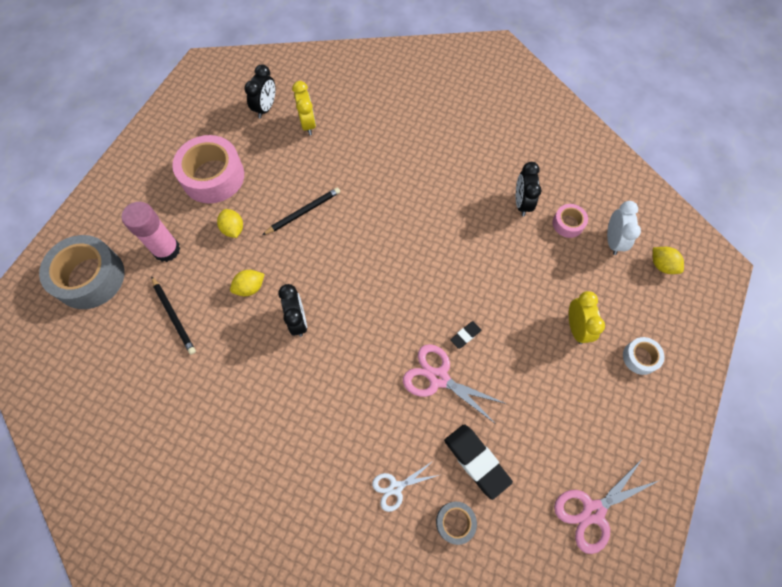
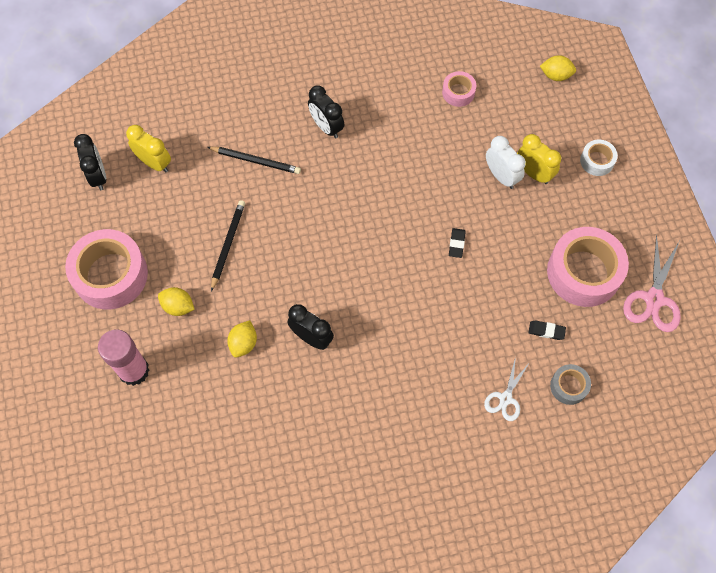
camera: 40 degrees left, 0 degrees up
(90, 277) = (85, 449): grey tape -> none
(174, 316) = (199, 419): black pencil -> black pencil (256, 161)
(438, 378) = (465, 293): pink scissors -> none
(476, 461) = (546, 331): black eraser -> black eraser, size x0.50
(522, 203) = (407, 101): black clock -> black clock (326, 127)
(549, 439) = (583, 272): none -> pink tape
(613, 241) = (504, 82): white clock -> white clock (501, 176)

